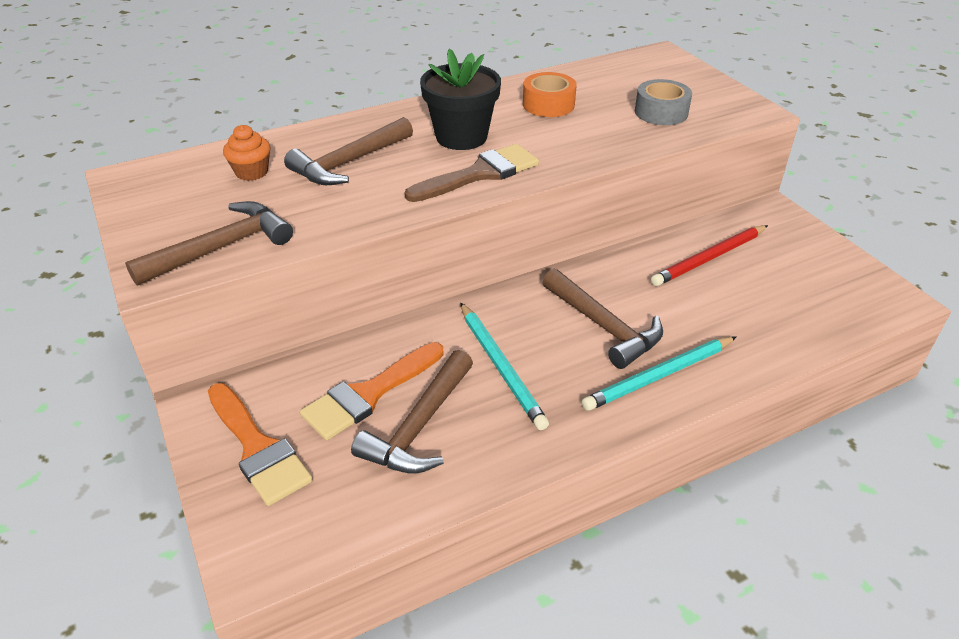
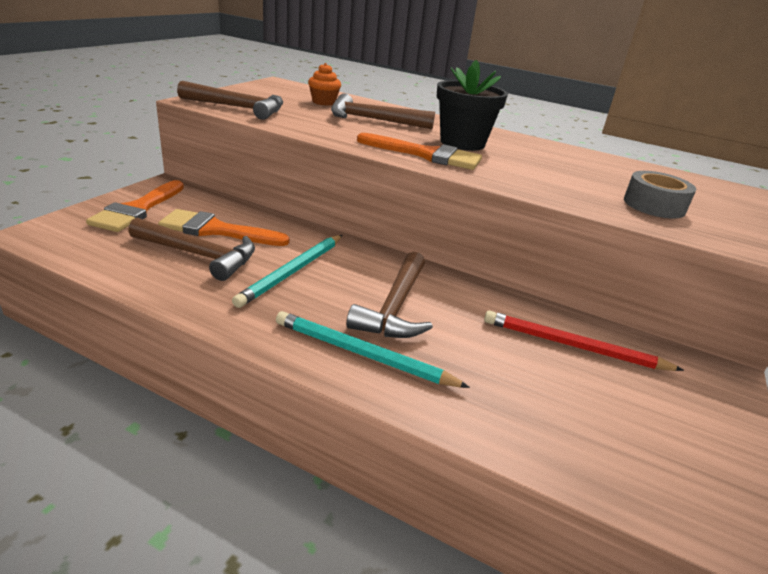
camera: 50 degrees right, 10 degrees down
(419, 426) = (199, 255): brown hammer -> brown hammer turned 150 degrees counterclockwise
(480, 174) = (426, 155): brown brush -> orange brush
(548, 104) = (565, 162): orange tape -> none

